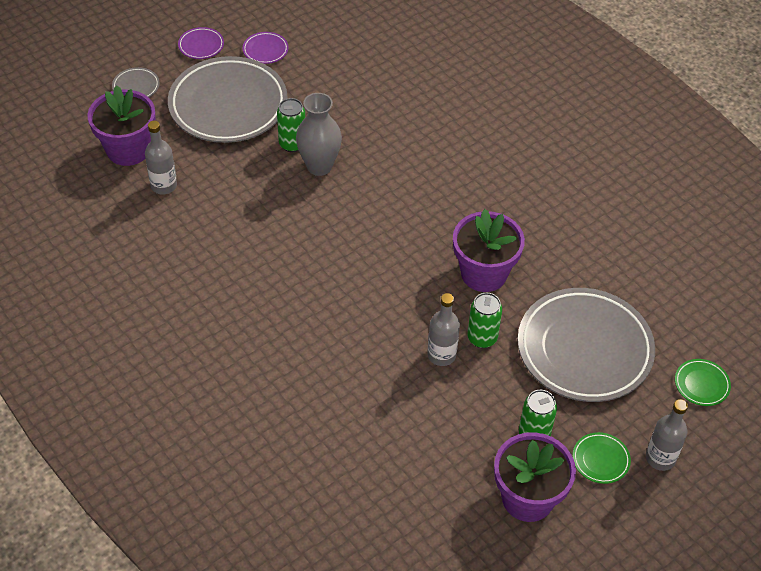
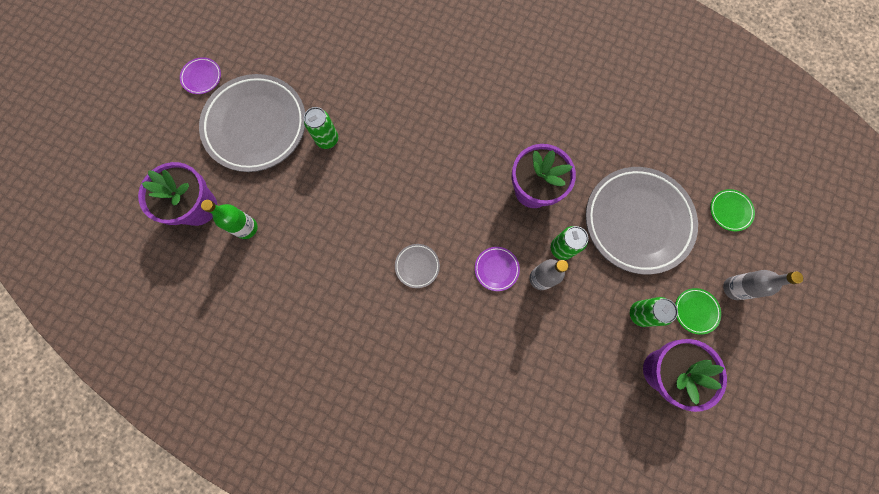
camera: 25 degrees left, 25 degrees up
(136, 86) = (170, 142): grey plate -> grey plate (417, 266)
(164, 185) = (246, 228): grey bottle -> green bottle
(265, 50) = (257, 58): purple plate -> purple plate (496, 269)
(319, 166) = (359, 151): grey vase -> none

